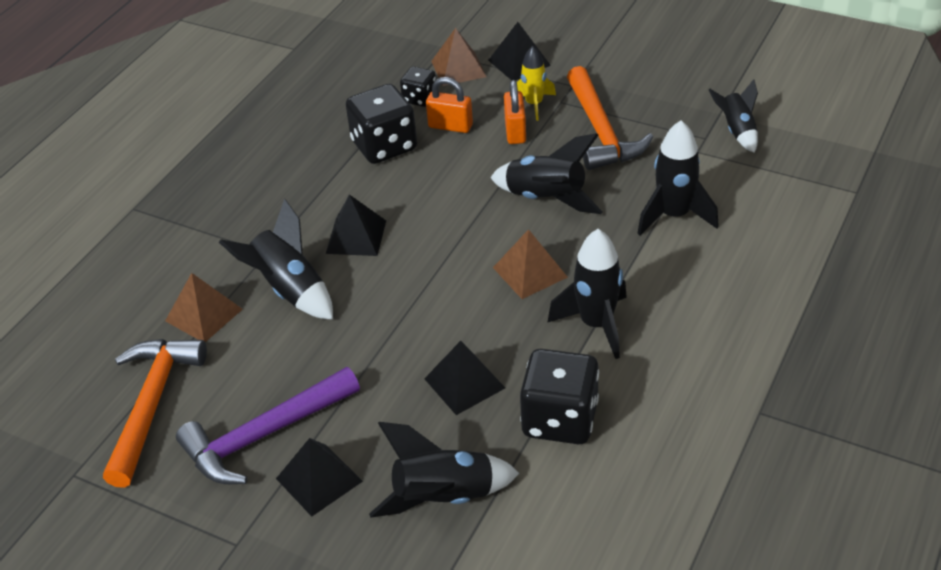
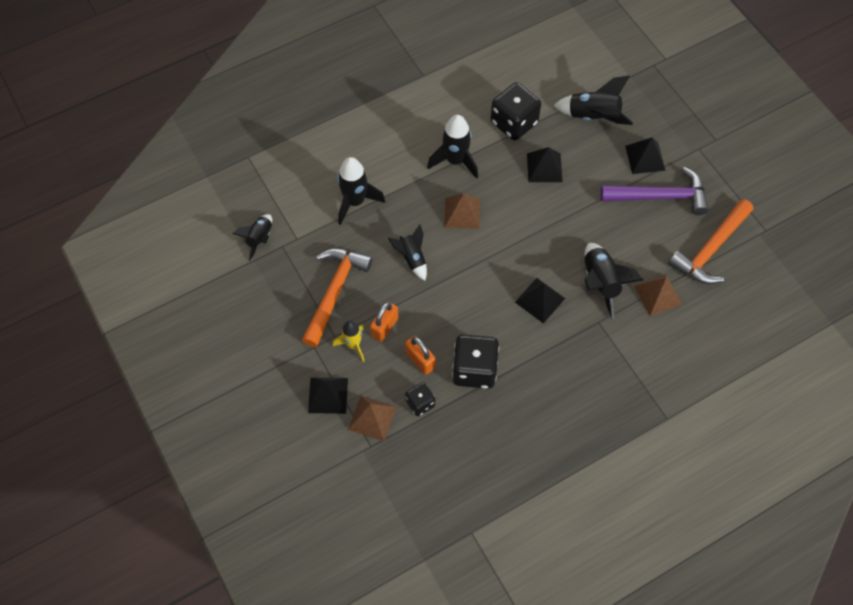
camera: 150 degrees left, 20 degrees up
(546, 199) = (412, 258): black rocket -> black rocket, size x0.65

